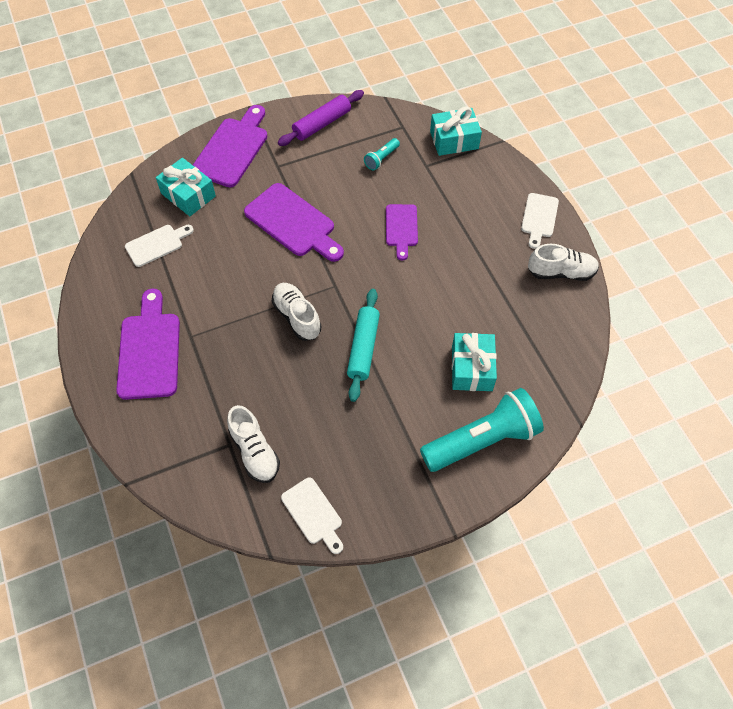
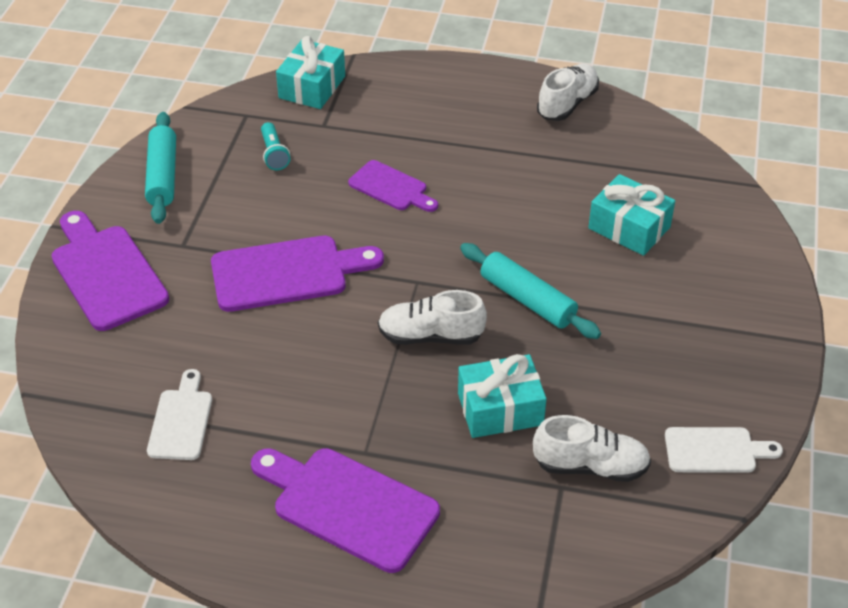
camera: 55 degrees left, 15 degrees down
(188, 195) = (133, 351): turquoise gift -> turquoise gift (500, 409)
(322, 124) = (163, 176): purple rolling pin -> turquoise rolling pin
(482, 440) = (724, 265): turquoise flashlight -> none
(539, 218) = (483, 82): white cutting board -> none

